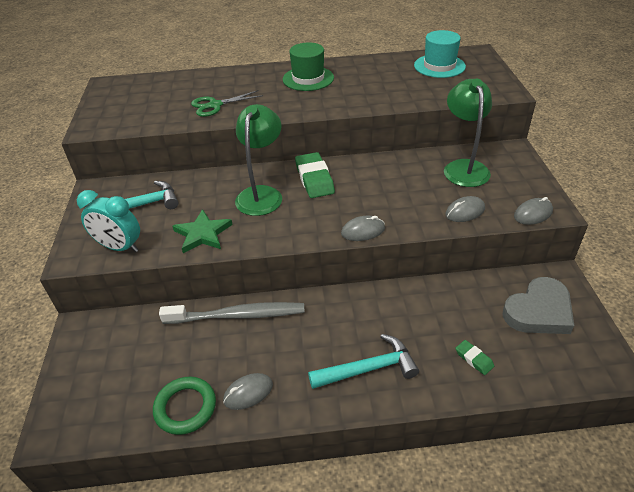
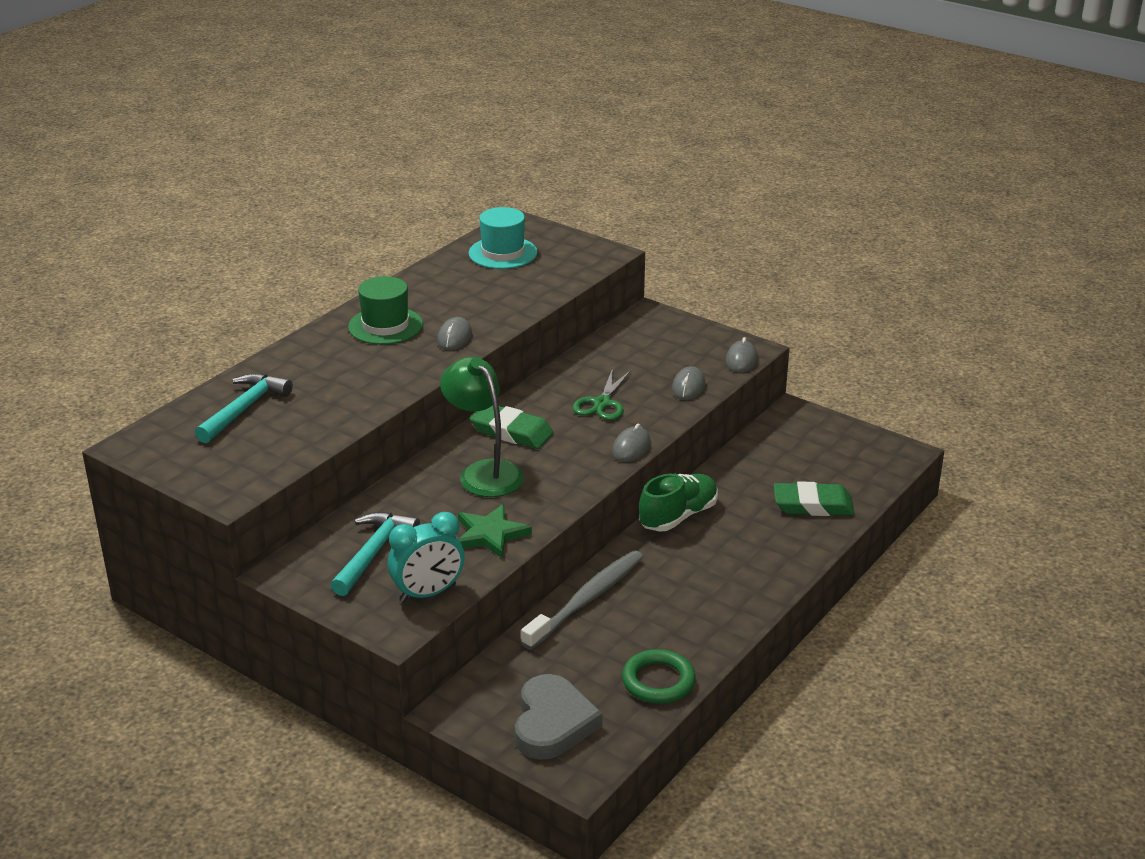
camera: 50 degrees left, 10 degrees down
(215, 105) = (334, 400): green scissors -> green scissors (602, 403)
(248, 393) = (690, 638): grey mouse -> grey mouse (454, 337)
(368, 369) = (752, 561): turquoise hammer -> turquoise hammer (244, 409)
(370, 299) = (678, 516): none -> green shoe
(463, 167) = (631, 350): green lamp -> none
(474, 359) = (813, 505): green eraser -> green eraser, size x1.96
(539, 311) = (811, 445): grey heart -> grey heart (553, 723)

